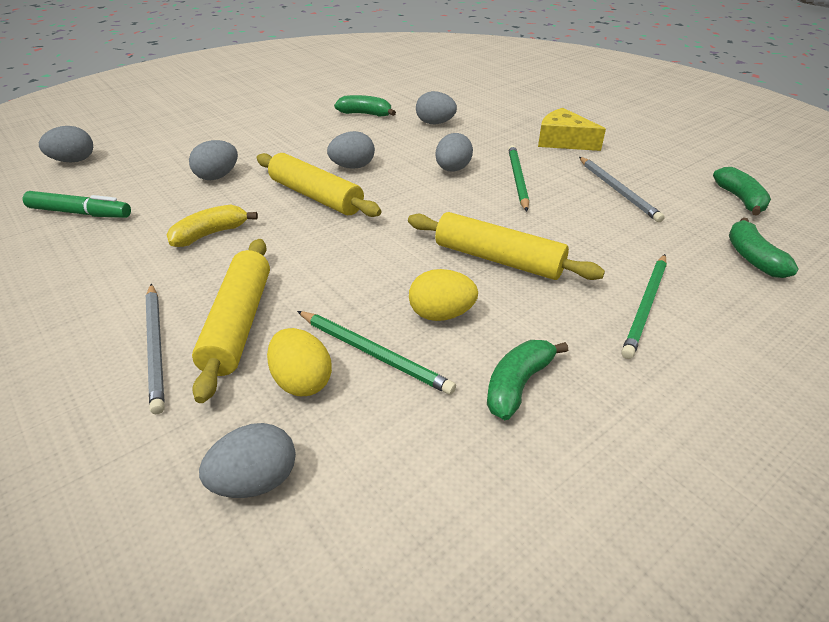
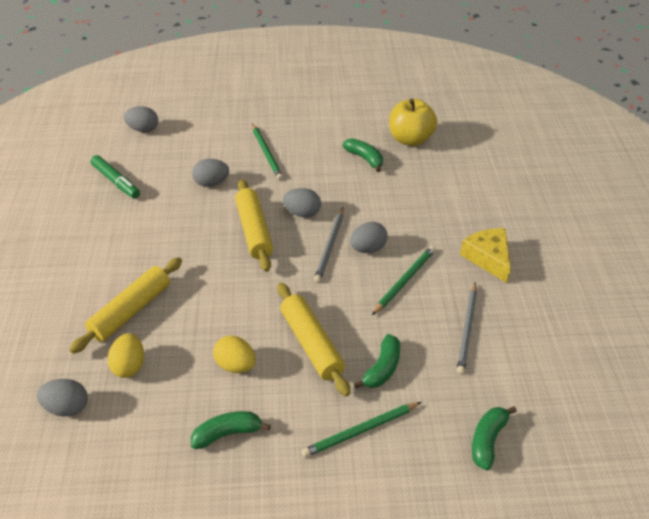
camera: 35 degrees right, 5 degrees up
(156, 347) = (83, 305): grey pencil -> grey pencil (330, 246)
(210, 234) = (169, 234): yellow banana -> none
(374, 353) = (177, 370): green pencil -> green pencil (267, 153)
(391, 92) = (410, 139): none -> yellow apple
(435, 123) = (407, 192): grey egg -> none
(740, 199) = (556, 388): green banana -> green banana (382, 368)

